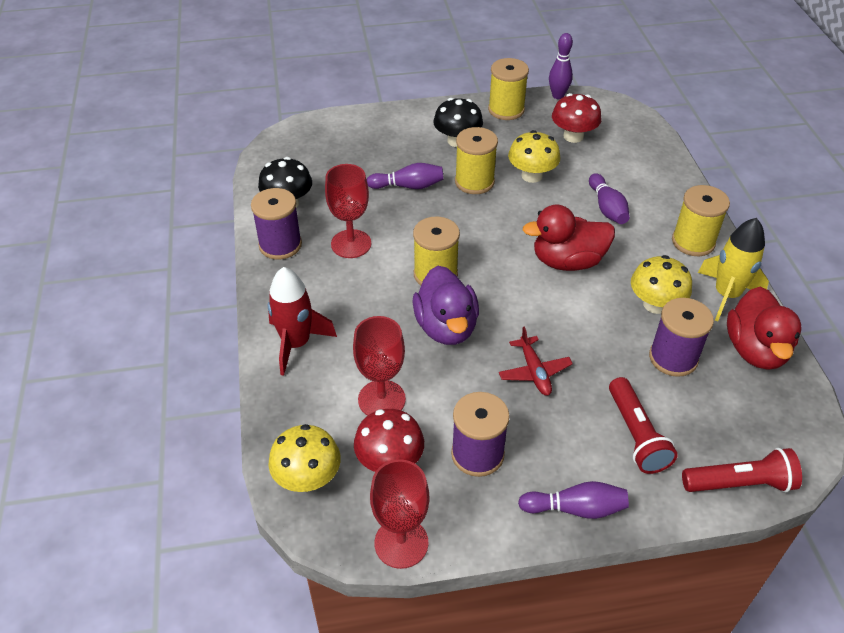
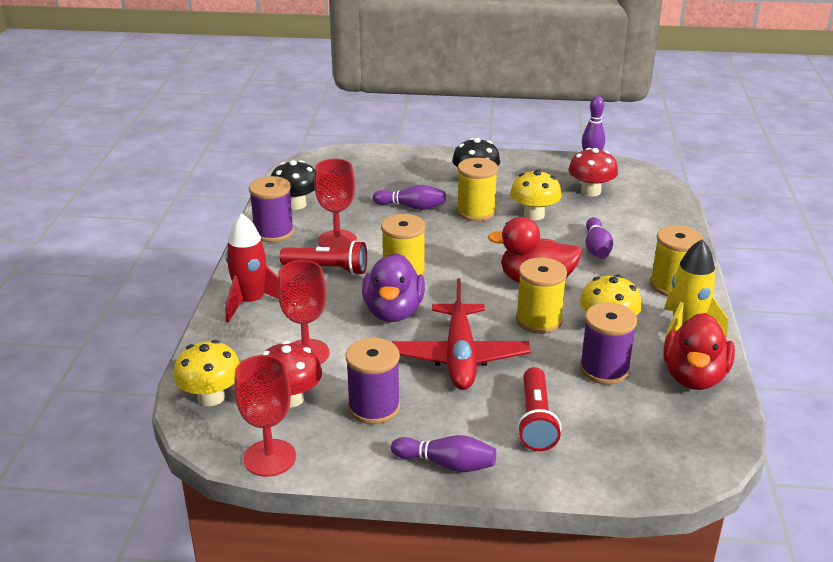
camera: 15 degrees right, 15 degrees down
(506, 110) = (534, 164): yellow spool -> yellow spool (538, 320)
(534, 372) = (460, 357): red plane -> red plane, size x1.85
(740, 483) = (623, 476): red flashlight -> red flashlight (328, 269)

